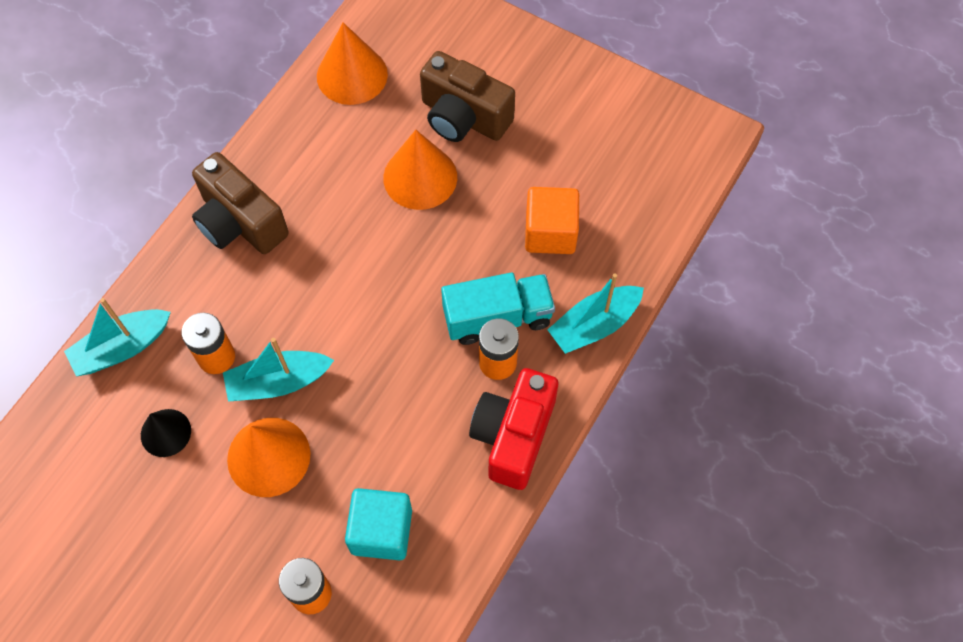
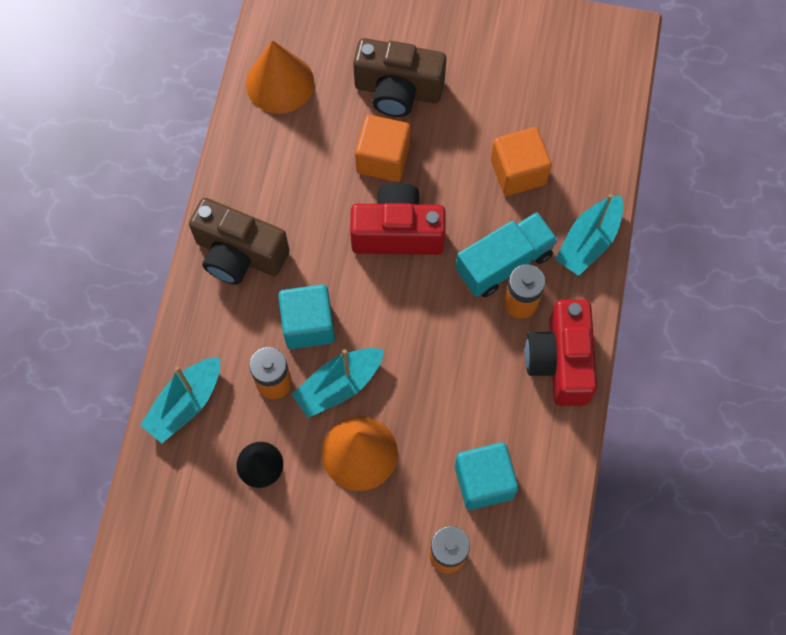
camera: 20 degrees left, 5 degrees up
(275, 312) = (308, 325): none -> turquoise cube
(403, 252) = (397, 232): none -> red camera
(420, 177) = (383, 159): orange cone -> orange cube

